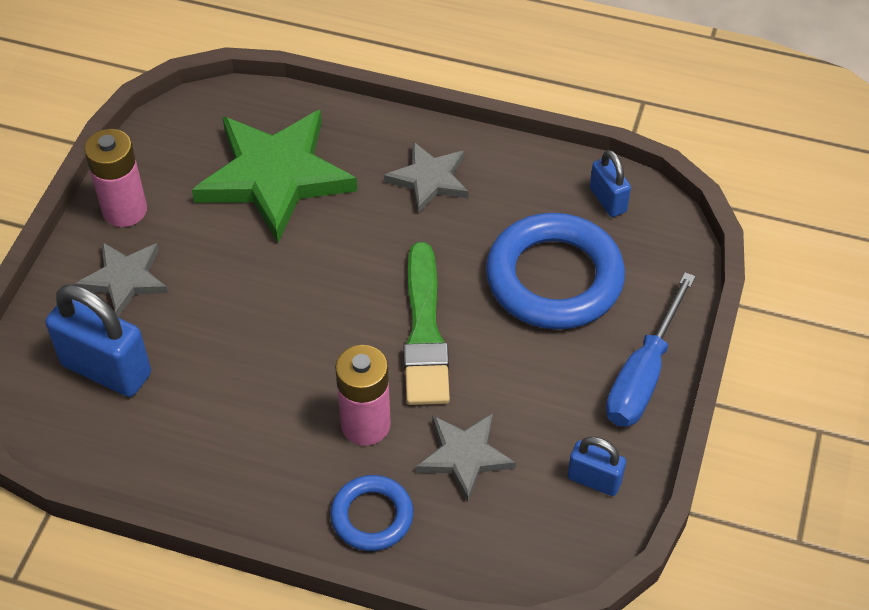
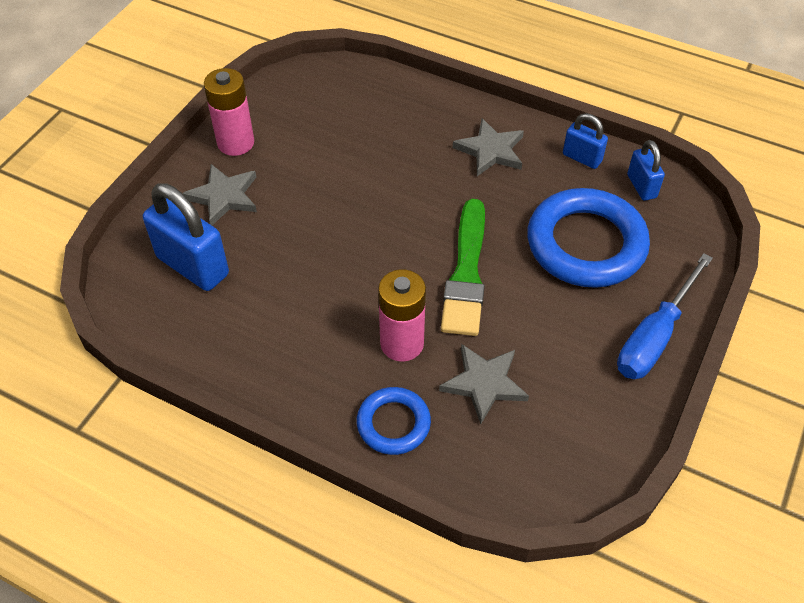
camera: 10 degrees right, 0 degrees up
(275, 177) = (363, 132): green star -> none
(594, 480) = (598, 422): blue padlock -> blue padlock (582, 158)

